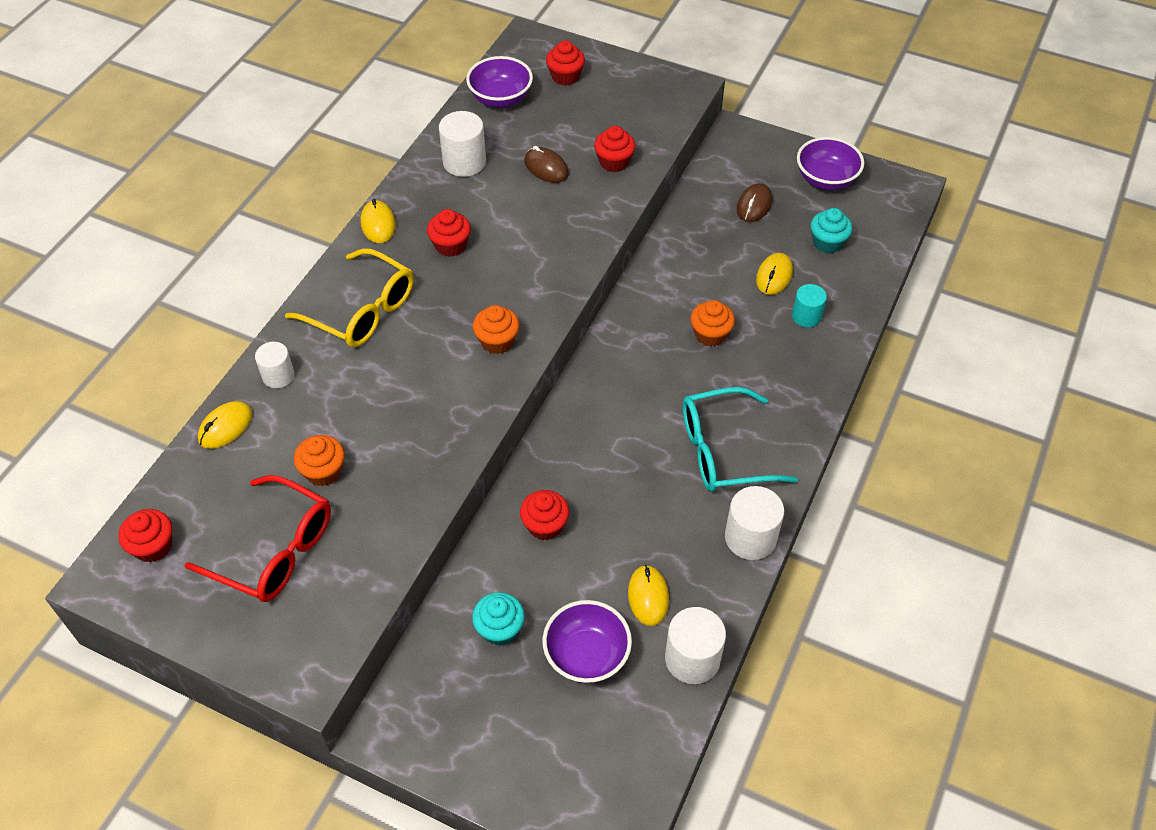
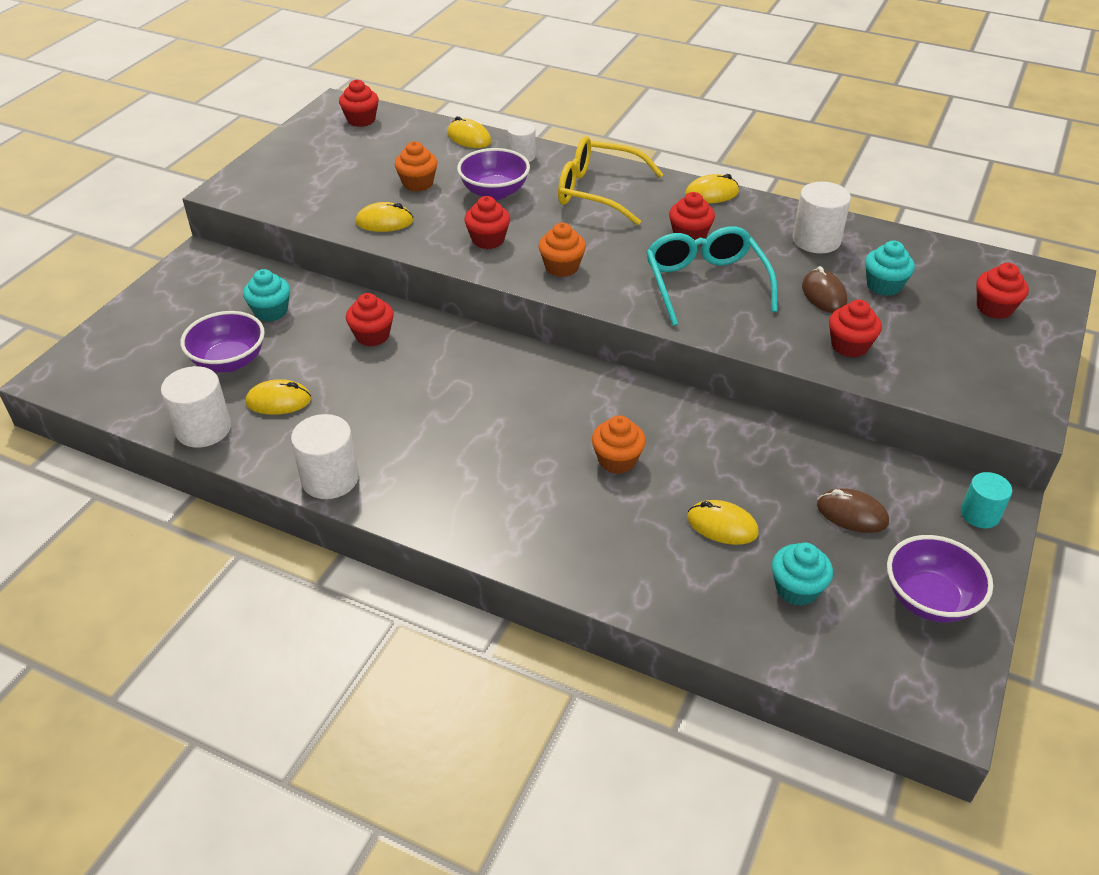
camera: 90 degrees right, 10 degrees down
(275, 551) = (345, 168): red glasses -> none
(363, 311) = (597, 192): yellow glasses -> yellow glasses turned 75 degrees clockwise
(402, 497) = (384, 222): none -> yellow mouse
(445, 401) = (488, 240): none -> red cupcake
(500, 99) = (931, 261): purple bowl -> purple bowl (494, 192)
(534, 131) = (884, 285): none -> turquoise cupcake
(546, 168) = (823, 295): brown mouse -> brown mouse turned 60 degrees counterclockwise
(722, 451) = (446, 462): turquoise glasses -> turquoise glasses (705, 283)
(806, 316) = (654, 553): turquoise cylinder -> turquoise cylinder (980, 514)

